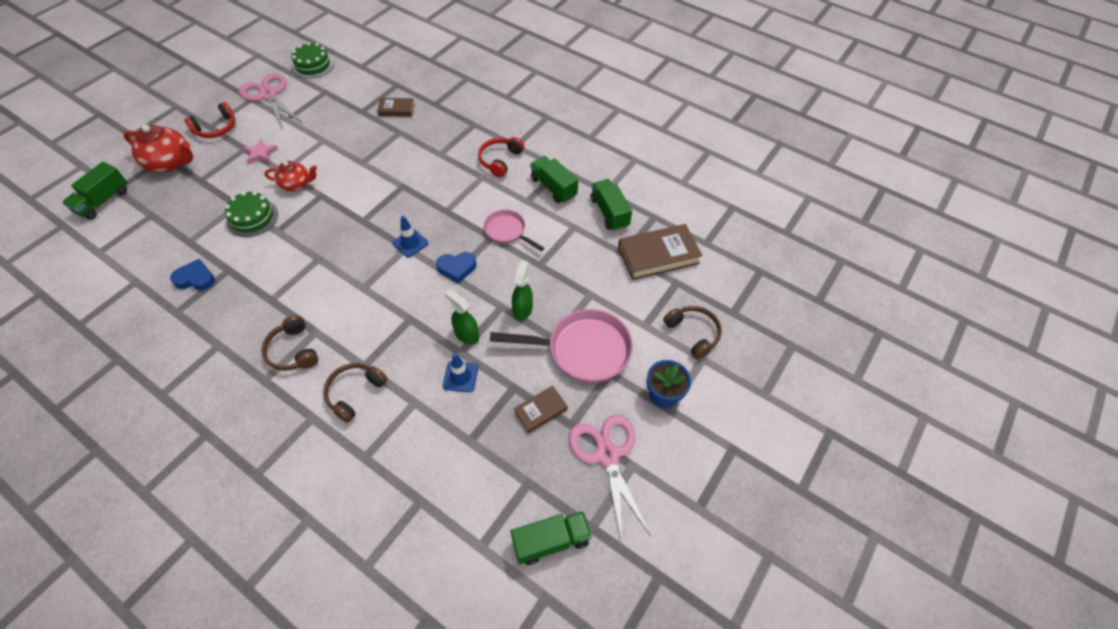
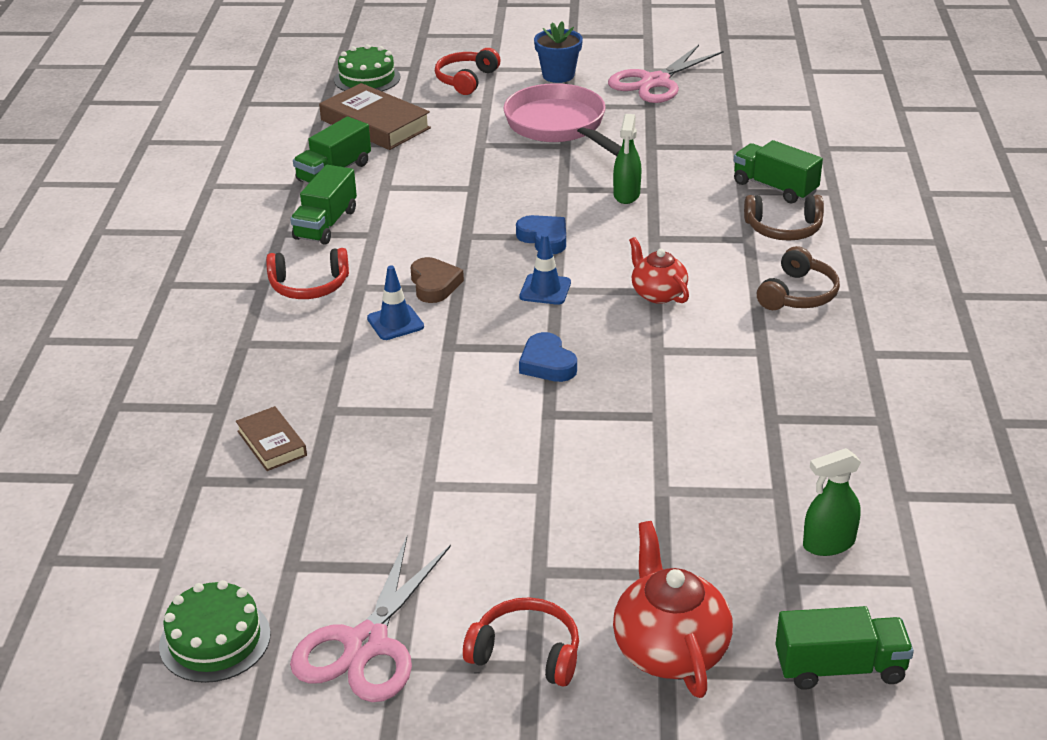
camera: 120 degrees left, 20 degrees down
(196, 278) = (820, 439): blue heart -> blue heart (547, 364)
(252, 217) = (665, 456): green cake -> green cake (367, 78)
(260, 154) = (531, 541): pink star -> none
(296, 184) = (553, 453): red teapot -> red teapot (657, 293)
(457, 203) = (434, 285): none -> brown heart
(460, 377) = (680, 178): blue traffic cone -> blue traffic cone (395, 322)
(507, 231) = (443, 228): pink pan -> none
(522, 309) = (550, 175): green spray bottle -> green spray bottle (828, 544)
(540, 411) = (656, 124): brown book -> none
(551, 541) = (764, 81): green truck -> green truck (775, 187)
(693, 333) = (466, 80): brown headphones -> red headphones

